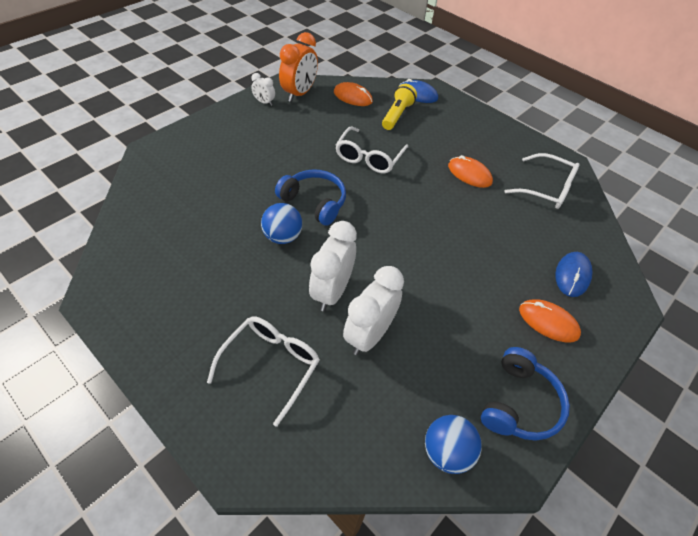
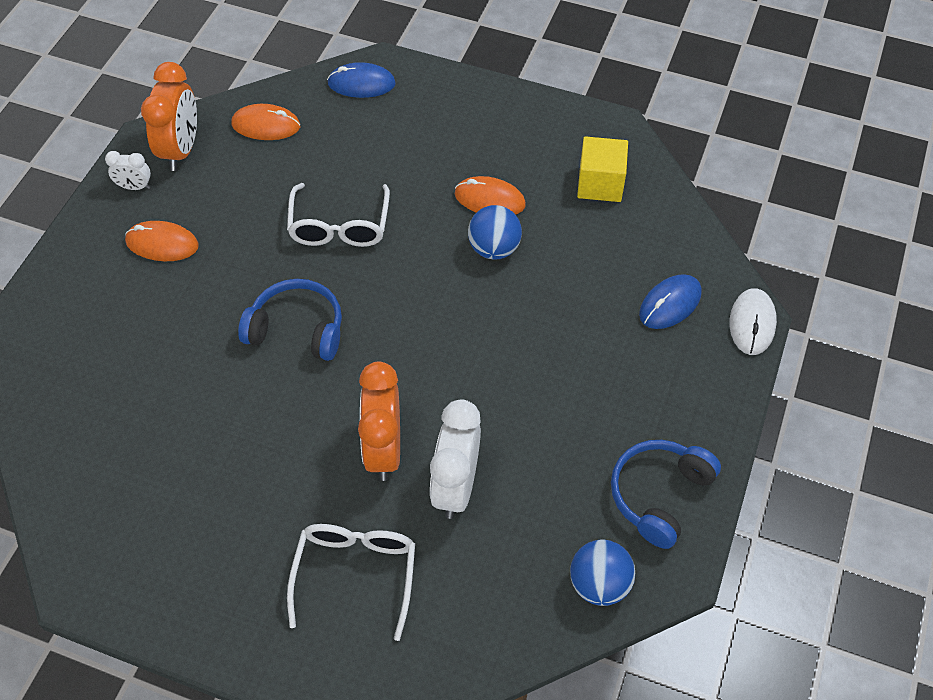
camera: 20 degrees left, 5 degrees up
(283, 237) = (281, 399): blue ball -> blue ball (494, 248)
(332, 291) = (384, 449): white clock -> orange clock
(397, 115) = (347, 134): yellow flashlight -> none
(519, 403) = (659, 495): blue headphones -> blue headphones turned 150 degrees counterclockwise
(547, 189) = (600, 184): white glasses -> yellow cube
(548, 322) = (660, 380): orange mouse -> orange mouse (162, 244)
(572, 275) = (670, 304): blue mouse -> blue mouse turned 45 degrees clockwise
(632, 310) = (752, 323): none -> white mouse

